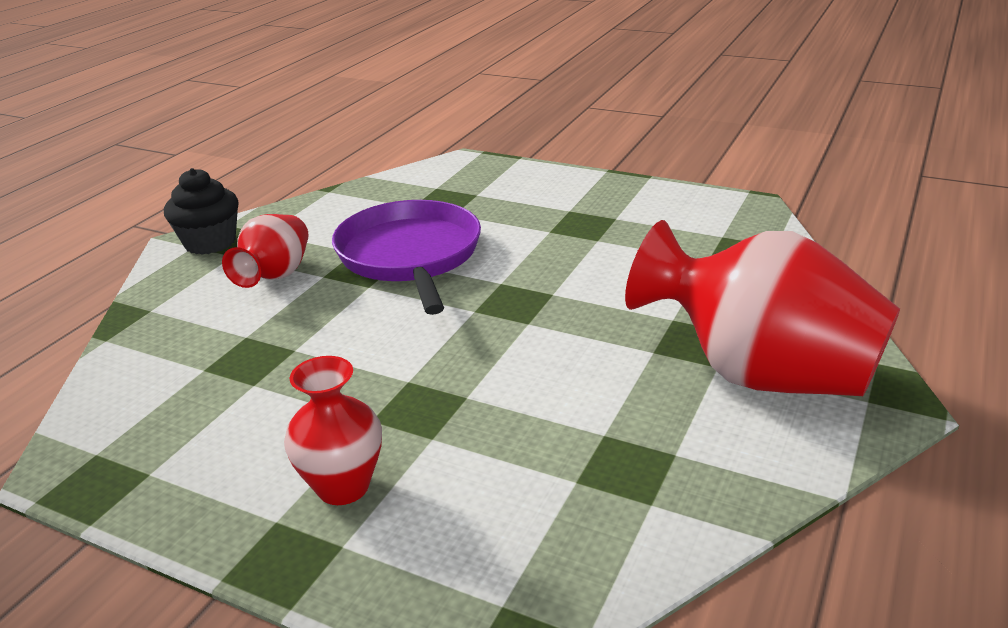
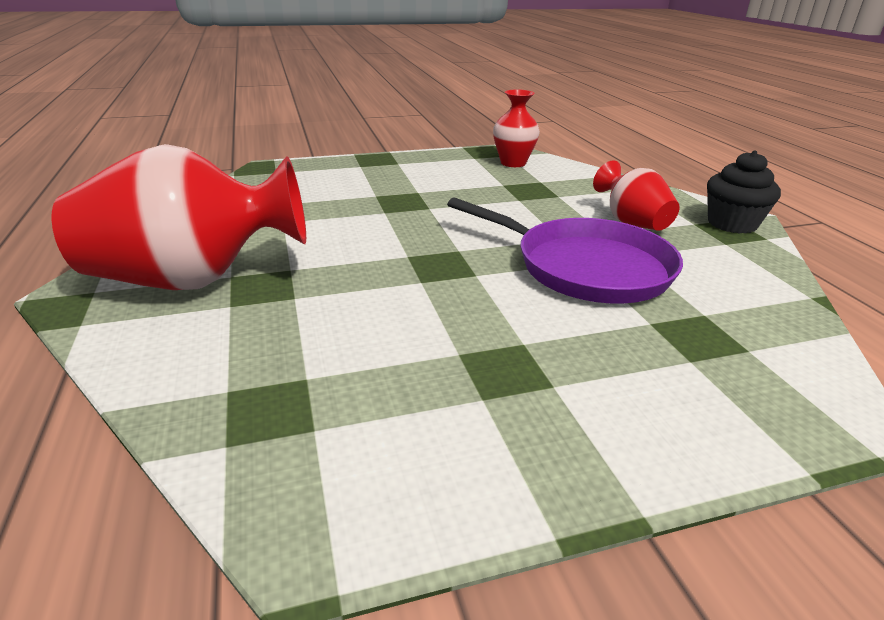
camera: 135 degrees right, 0 degrees up
(343, 486) = (388, 174): red vase -> red vase (513, 163)

